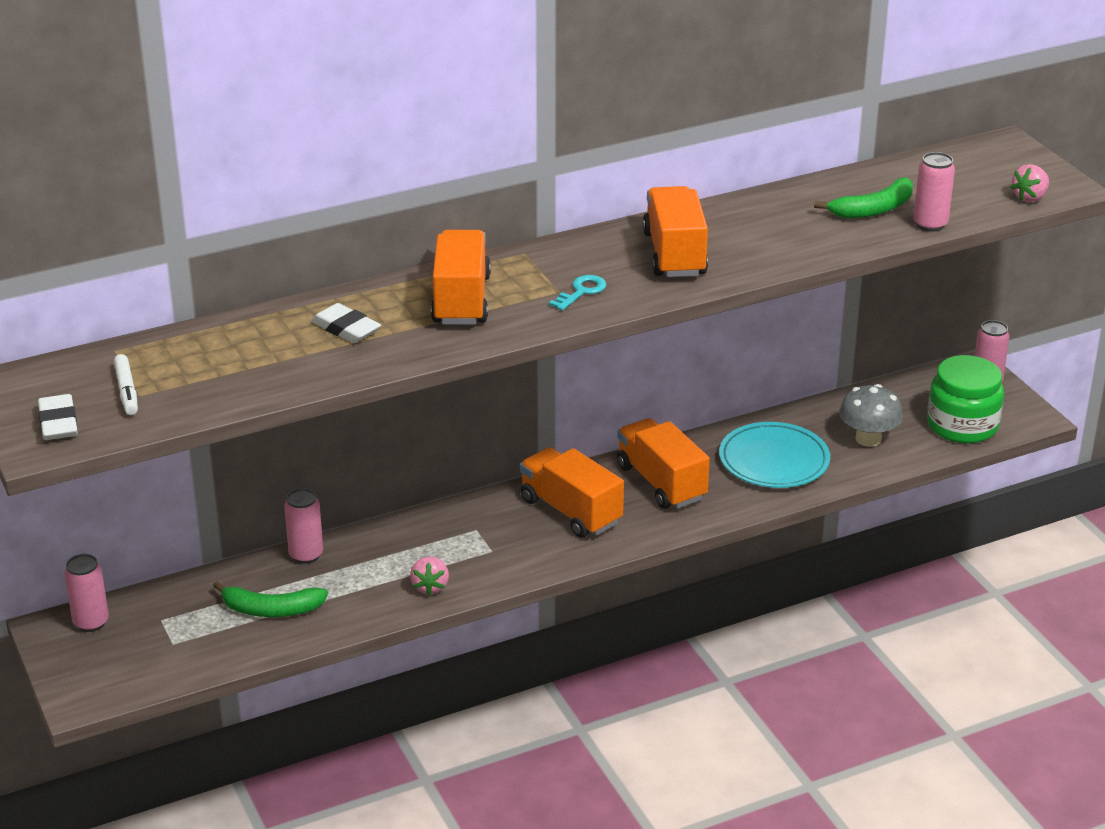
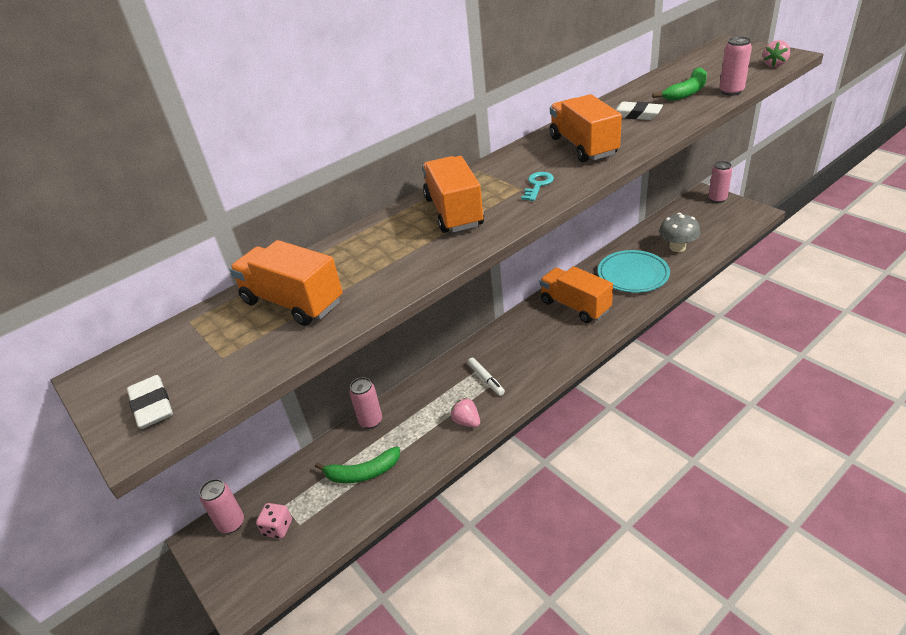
camera: 10 degrees left, 5 degrees up
(127, 391) = (210, 356): white marker -> white marker (486, 379)
(145, 640) = (278, 528): none -> pink dice
(346, 329) = (376, 255): white eraser -> white eraser (636, 115)
(430, 586) = (466, 421): pink strawberry -> pink strawberry turned 150 degrees clockwise
(571, 511) = (530, 340): orange truck -> orange truck (293, 302)
(962, 425) = (723, 226): green jar -> none

